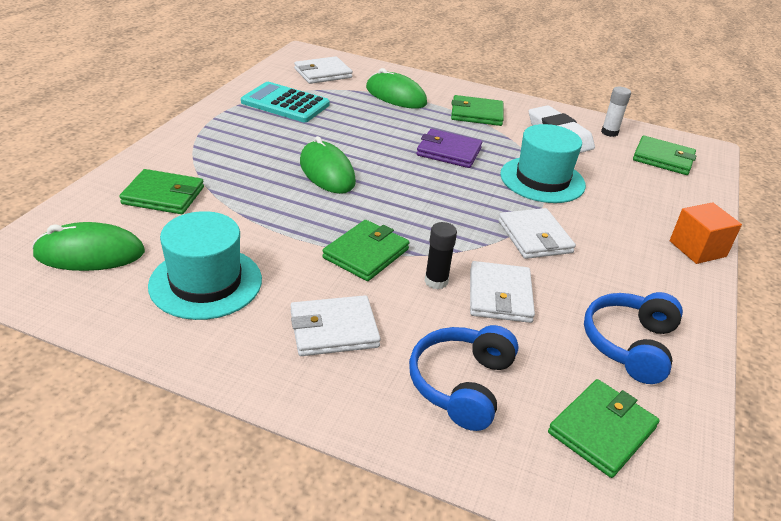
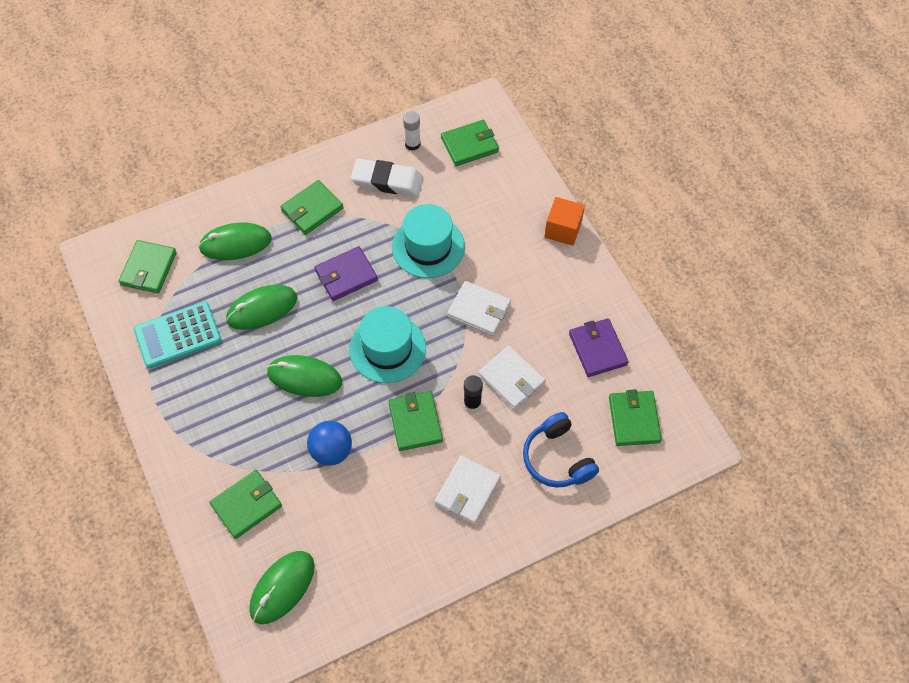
camera: 45 degrees left, 25 degrees up
(206, 282) = (369, 534): turquoise hat -> turquoise hat (387, 348)
(273, 217) = (331, 451): none -> blue ball
(323, 73) = (148, 268): white wallet -> green wallet
(359, 127) = (262, 309): none -> green mouse
(630, 344) = (597, 349): blue headphones -> purple wallet

